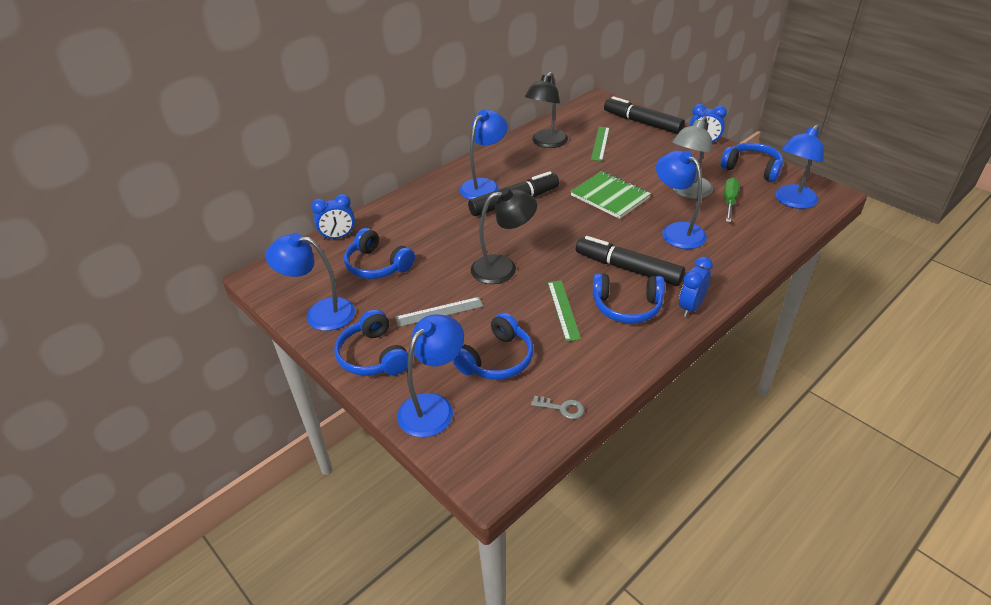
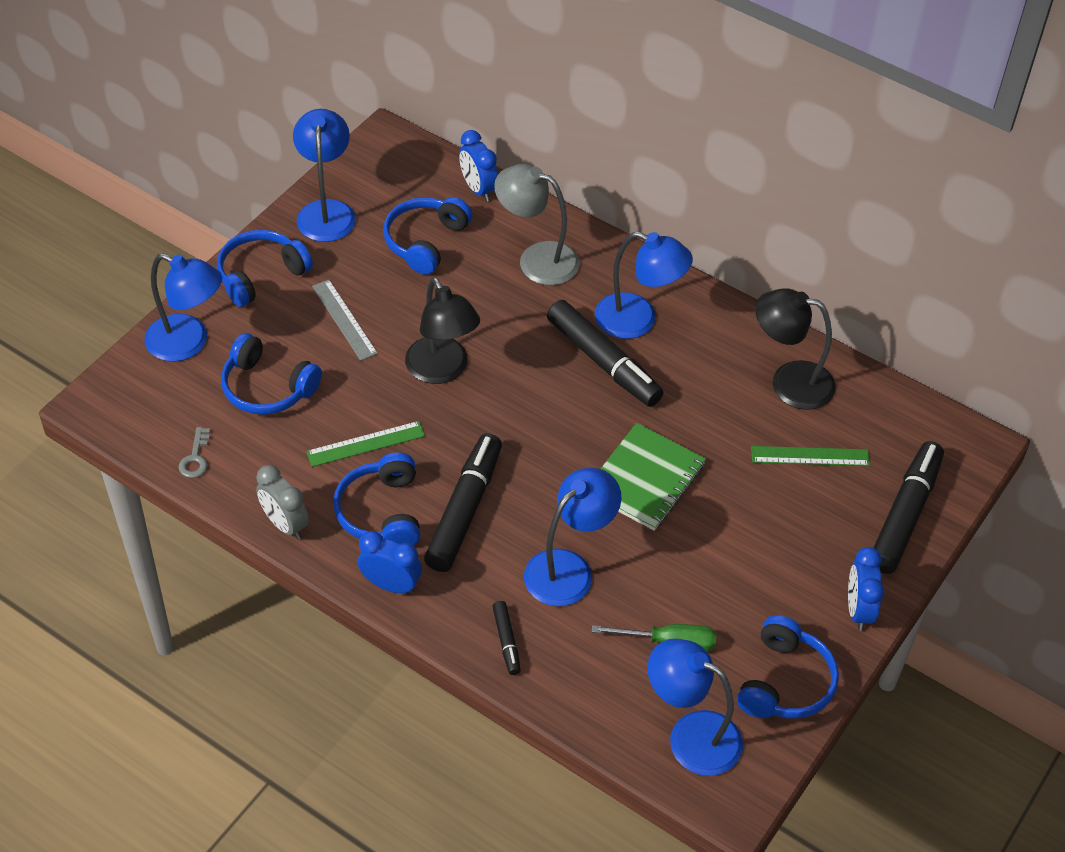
camera: 75 degrees right, 10 degrees up
(635, 357) = (285, 524): none -> grey clock
(688, 192) = (683, 584): grey lamp -> grey lamp (537, 259)
(734, 260) = (506, 641): none -> black marker

